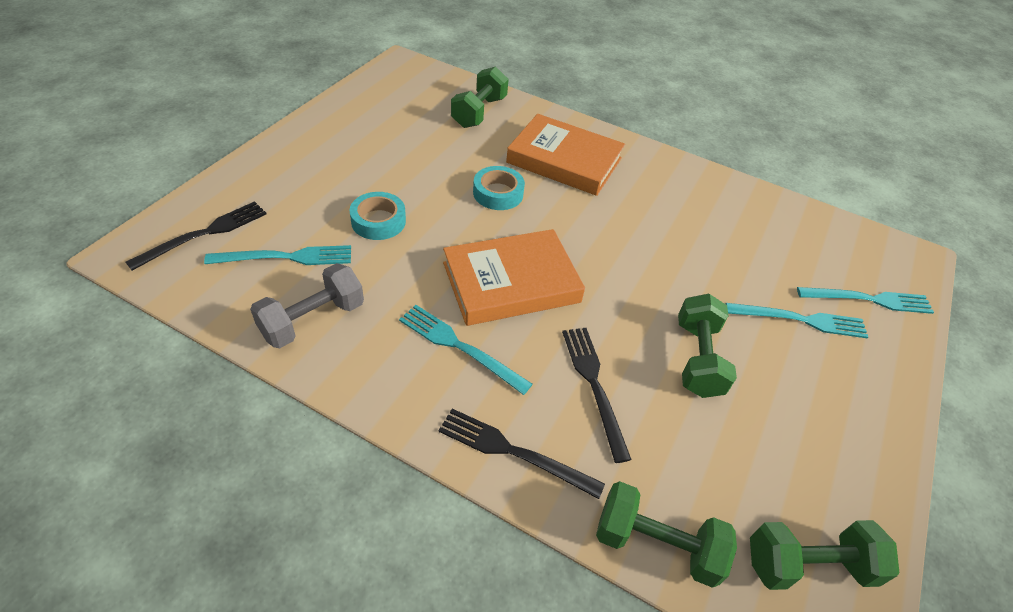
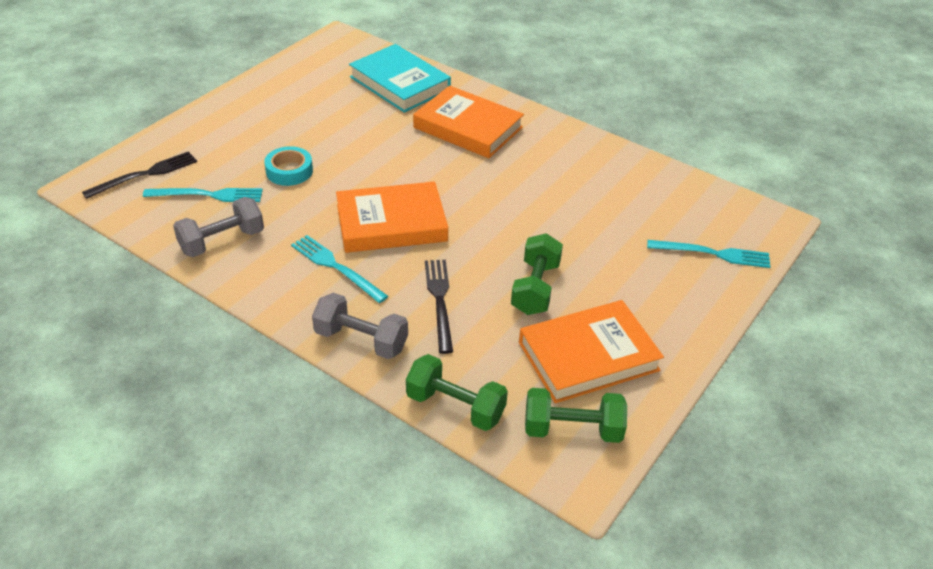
camera: 10 degrees right, 5 degrees down
(479, 112) = (400, 83): green dumbbell -> turquoise book
(498, 193) = (399, 153): turquoise tape -> none
(514, 452) = (361, 340): black fork -> grey dumbbell
(788, 450) = (588, 356): none -> orange book
(801, 320) = (640, 266): turquoise fork -> none

